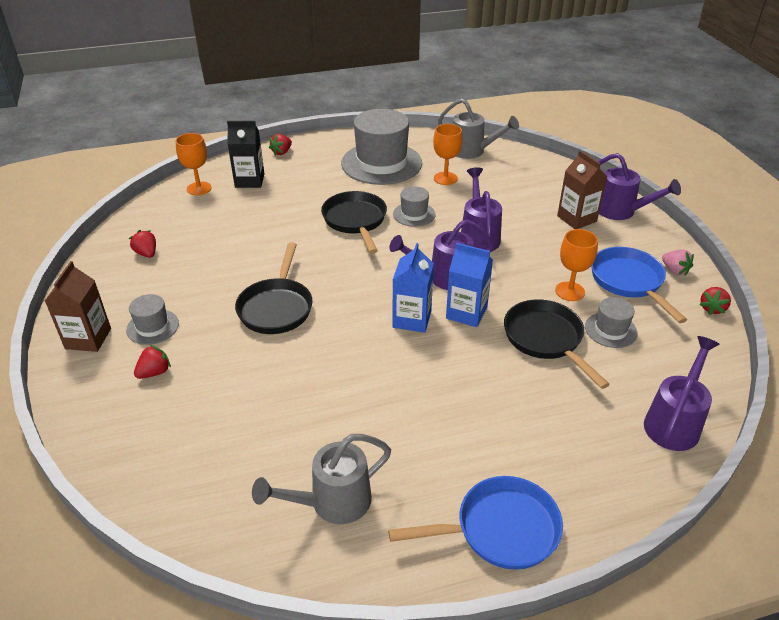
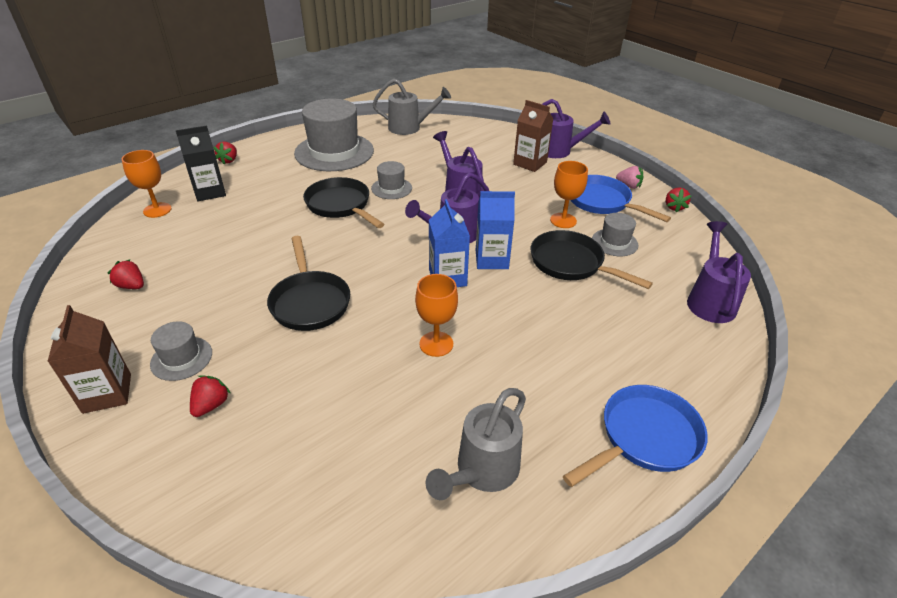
camera: 25 degrees left, 0 degrees up
(445, 178) = (400, 153): orange goblet -> orange goblet (436, 344)

